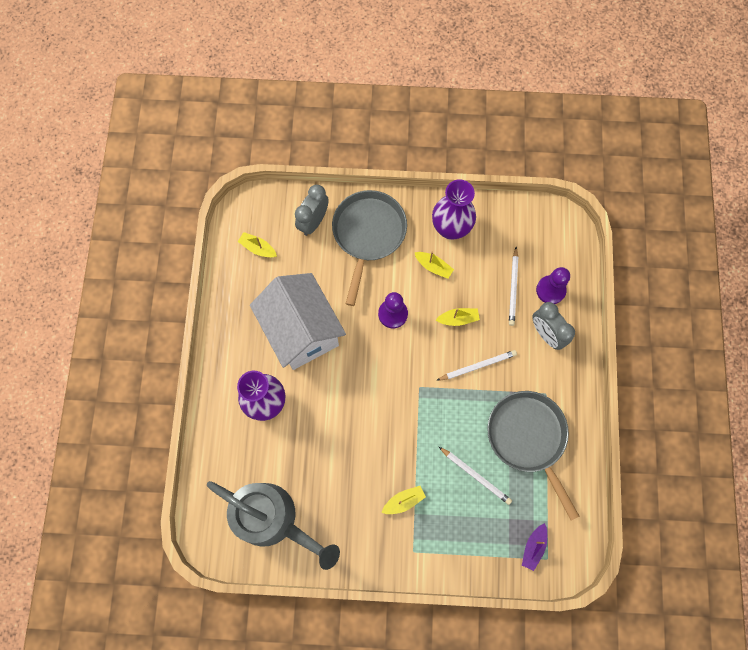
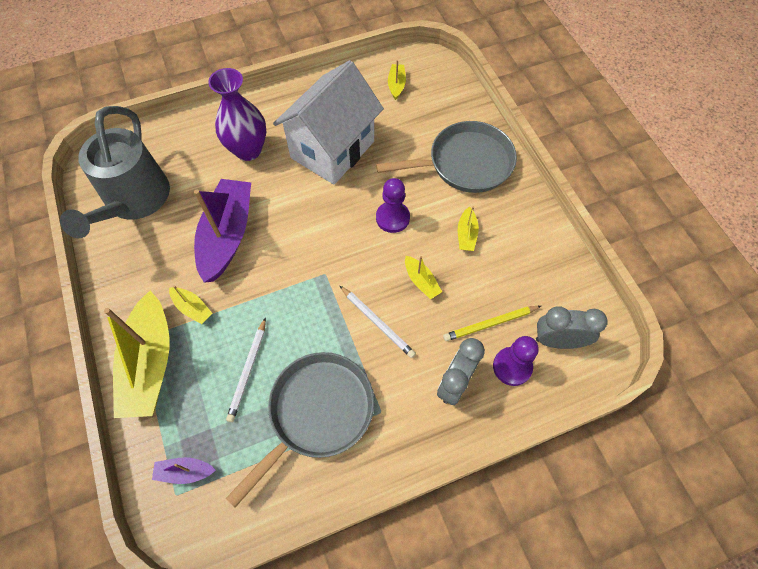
camera: 65 degrees right, 10 degrees down
(313, 222) = (449, 115): grey clock -> grey clock (558, 341)
(348, 451) = (227, 236): none -> purple boat
(437, 549) = (150, 363): none -> yellow boat
(451, 228) = (520, 234): purple vase -> none
(513, 288) = (490, 324): white pencil -> yellow pencil

